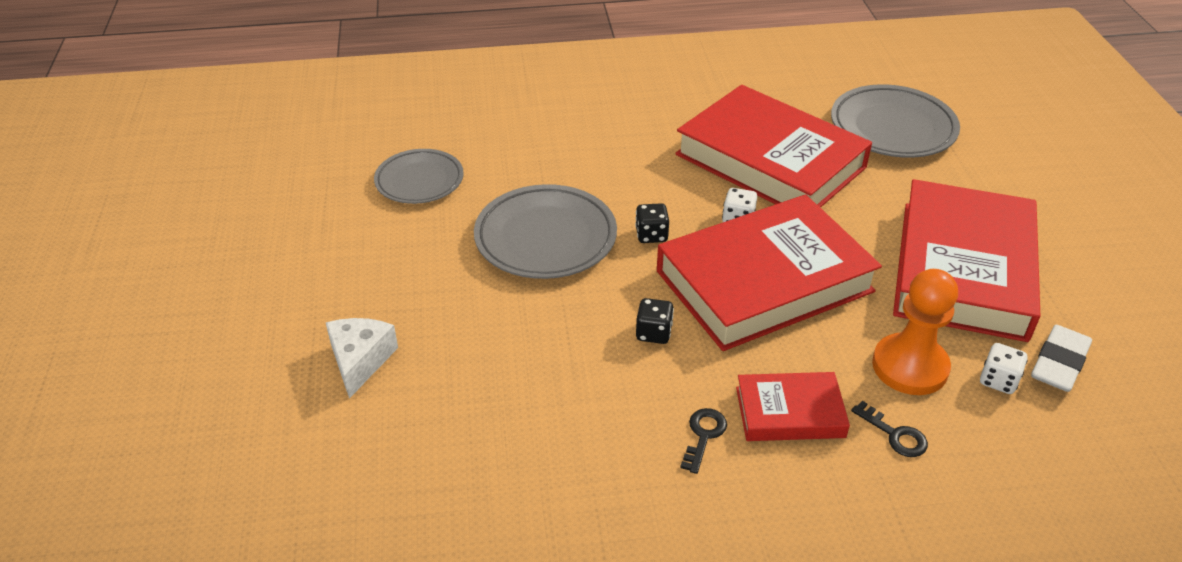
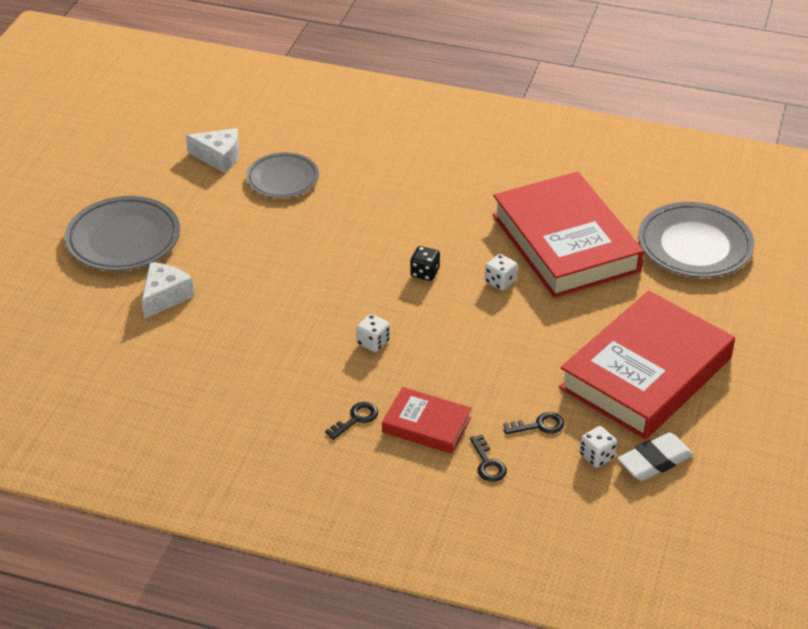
camera: 25 degrees right, 0 degrees up
(328, 177) = (219, 157): none -> white cheese
(545, 238) = (345, 251): grey plate -> grey plate (123, 239)
(653, 333) = (373, 342): black dice -> white dice
(764, 281) = (482, 332): red book -> none
(910, 366) = (539, 425): orange pawn -> black key

